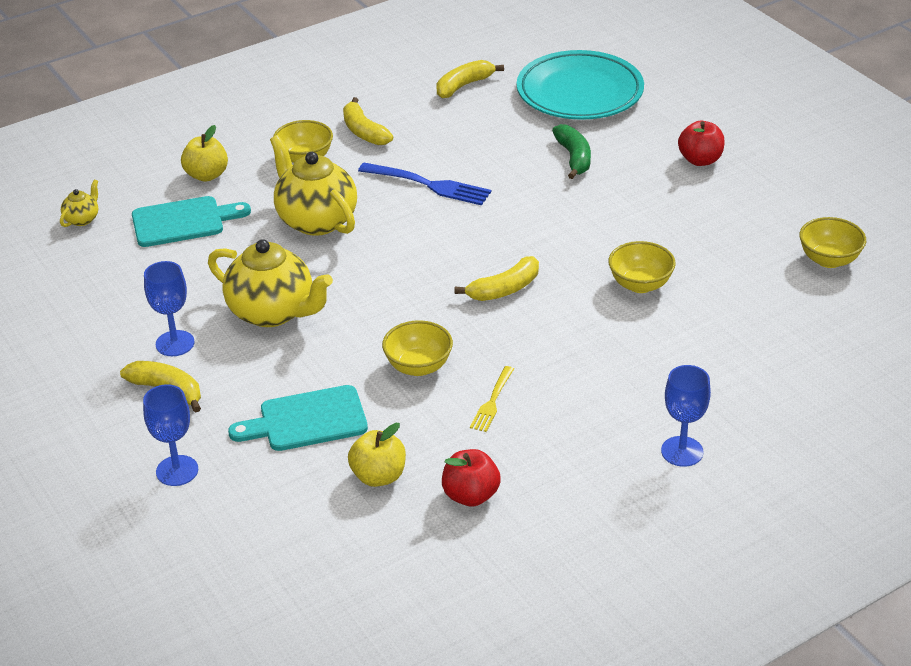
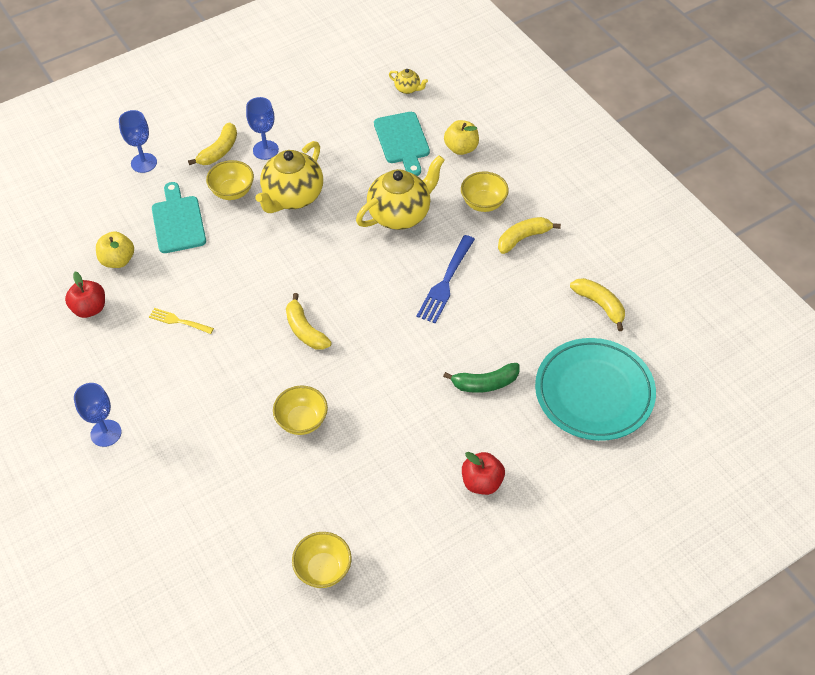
camera: 90 degrees right, 15 degrees up
(418, 366) = (222, 279): yellow bowl -> yellow bowl (232, 192)

